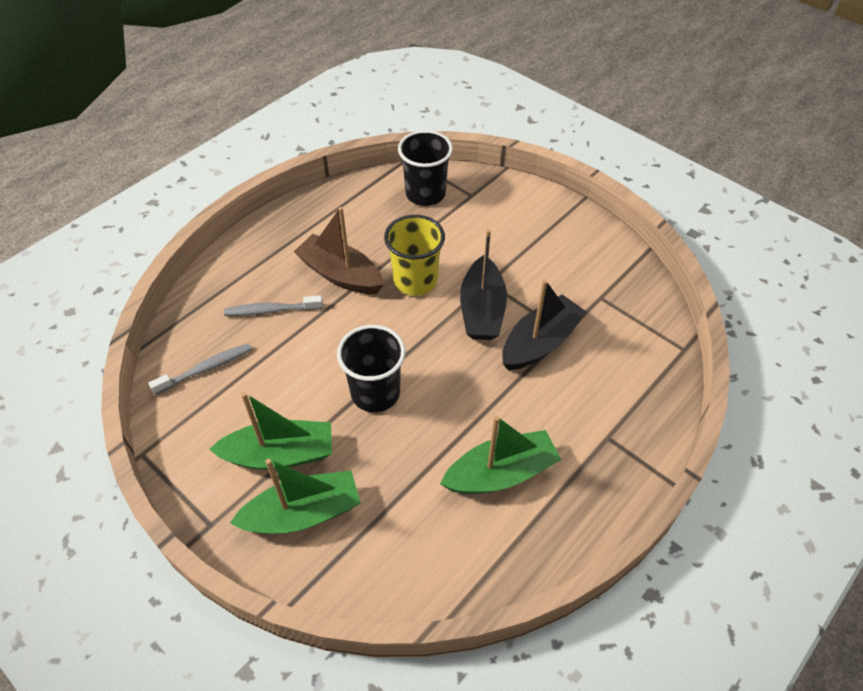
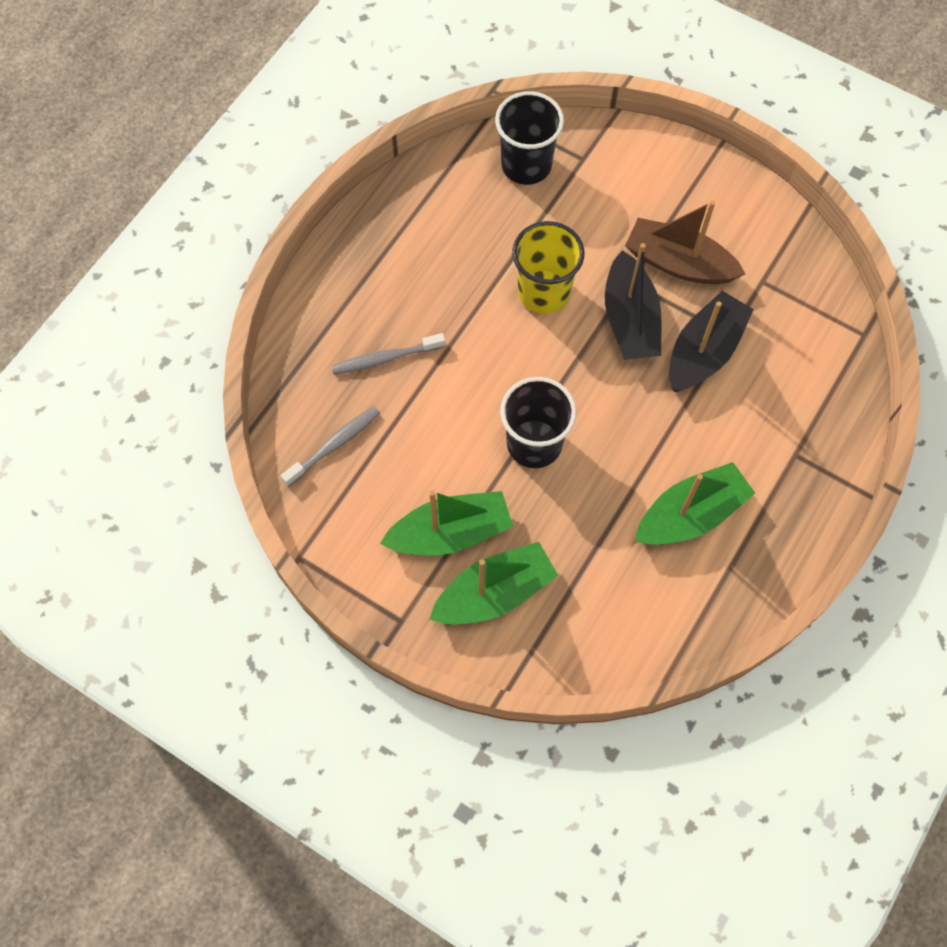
camera: 10 degrees left, 15 degrees up
(340, 275) = (453, 298): brown boat -> brown boat (679, 263)

